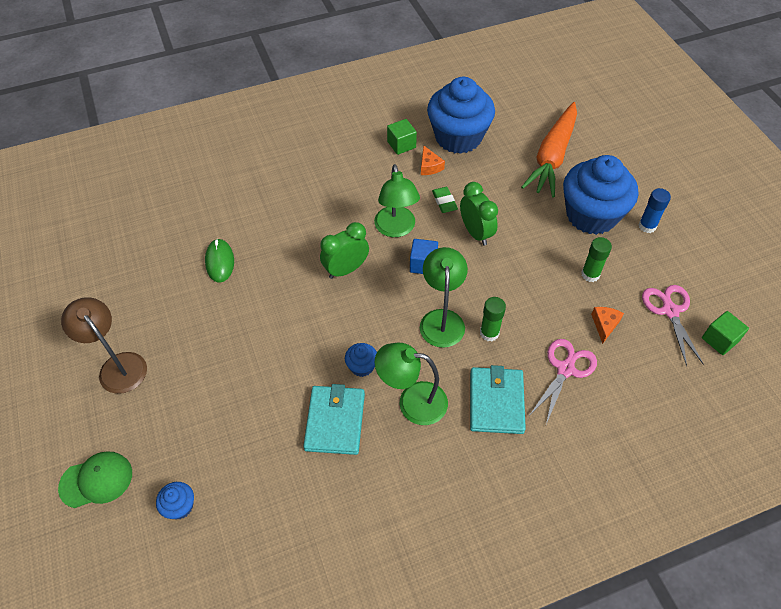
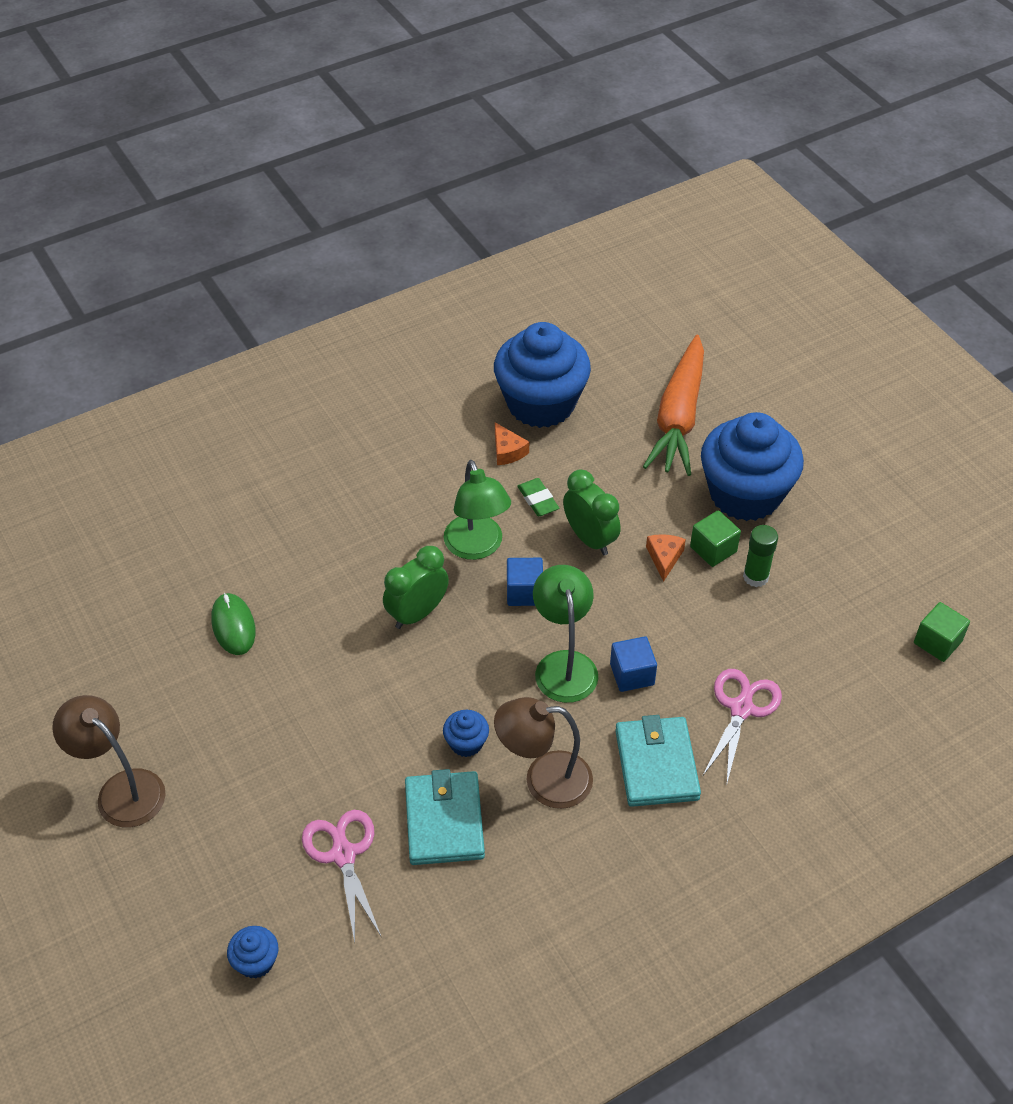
camera: 10 degrees left, 5 degrees down
(96, 480) = (131, 946): green cap -> none
(401, 145) = (461, 424): green cube -> green cube (713, 549)
(412, 401) = (544, 780): green lamp -> brown lamp
(489, 333) = (632, 674): green glue stick -> blue cube
(604, 325) = (784, 642): orange cheese -> orange cheese (664, 558)
(647, 226) = (823, 500): blue glue stick -> none
(670, 311) = (868, 613): pink scissors -> pink scissors (343, 854)

